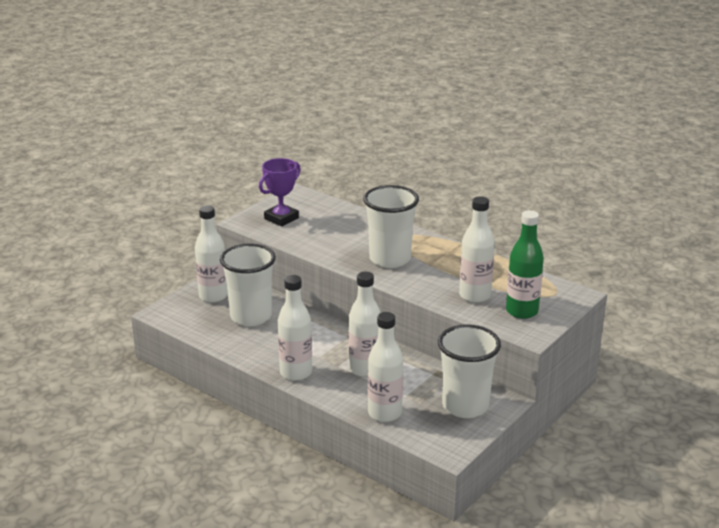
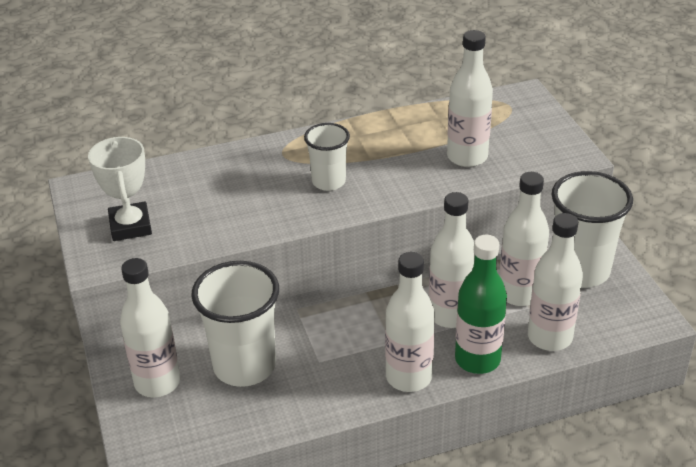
camera: 55 degrees left, 10 degrees up
(281, 218) = (130, 226): purple trophy -> white trophy
(390, 259) = (328, 182): white cup -> white cup, size x0.59
(413, 388) = (519, 294): none -> white bottle
(522, 311) = (526, 141): green bottle -> green bottle (477, 359)

